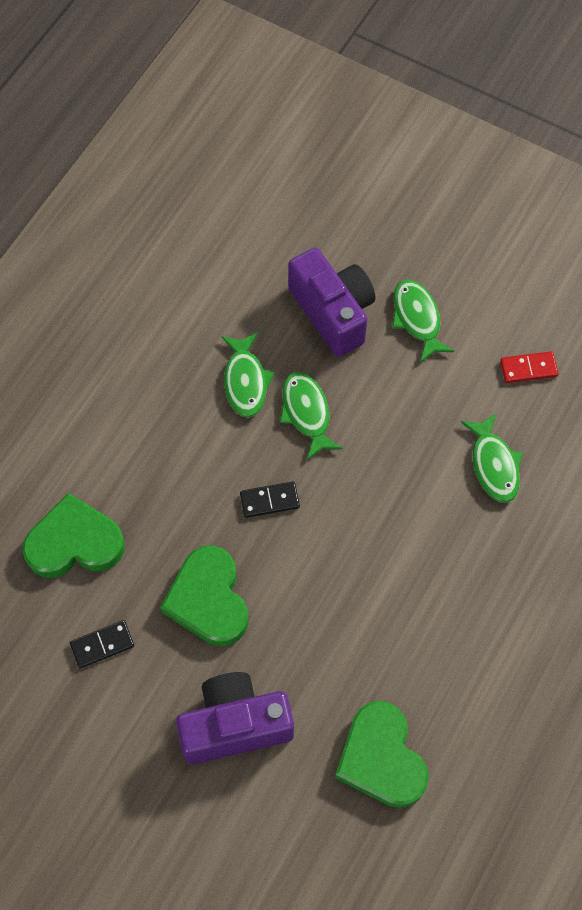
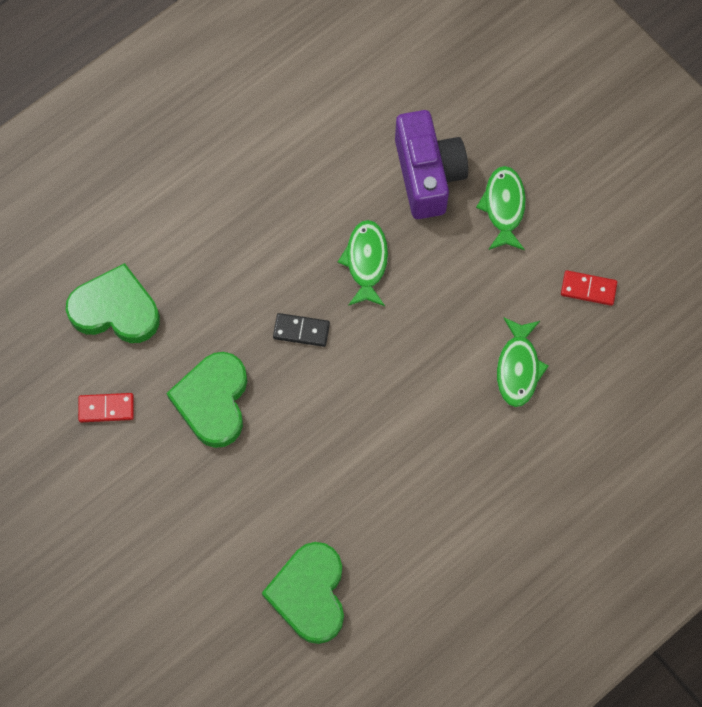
camera: 20 degrees right, 5 degrees up
(102, 645) = (106, 408): black domino -> red domino
(235, 725) = (194, 519): purple camera -> none
(245, 381) = (322, 213): green fish -> none

